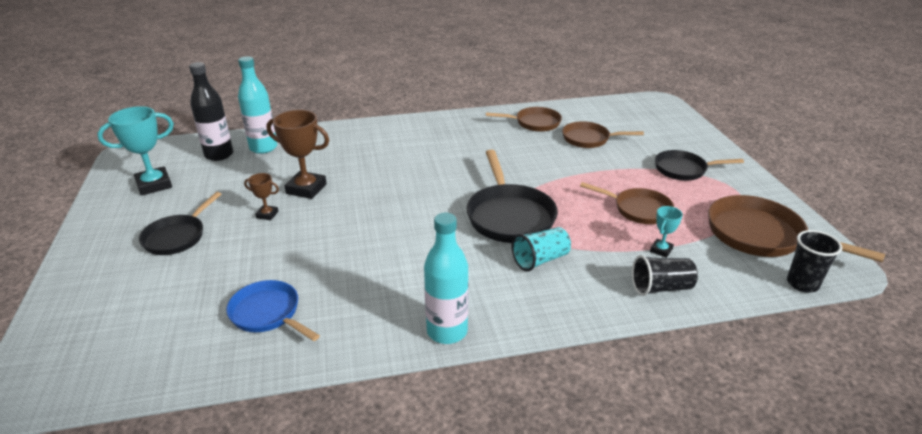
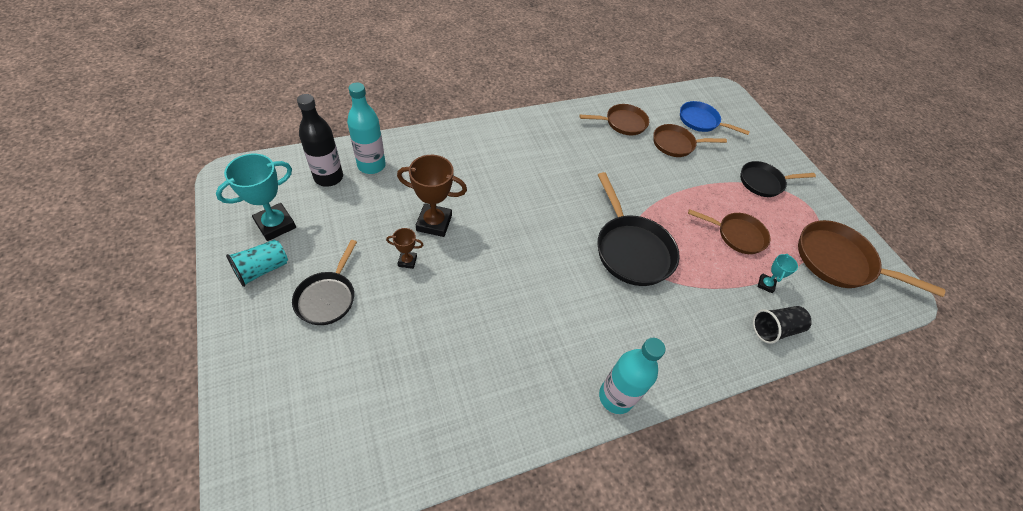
camera: 15 degrees left, 20 degrees up
(268, 313) = (452, 391): blue pan -> blue pan (701, 121)
(540, 260) = (671, 303): turquoise cup -> turquoise cup (262, 269)
(802, 284) = (878, 315): black cup -> none

